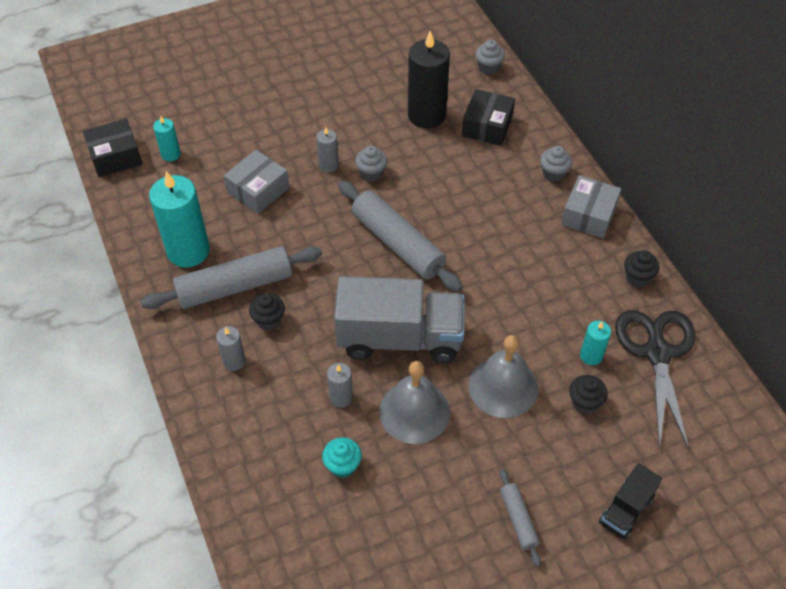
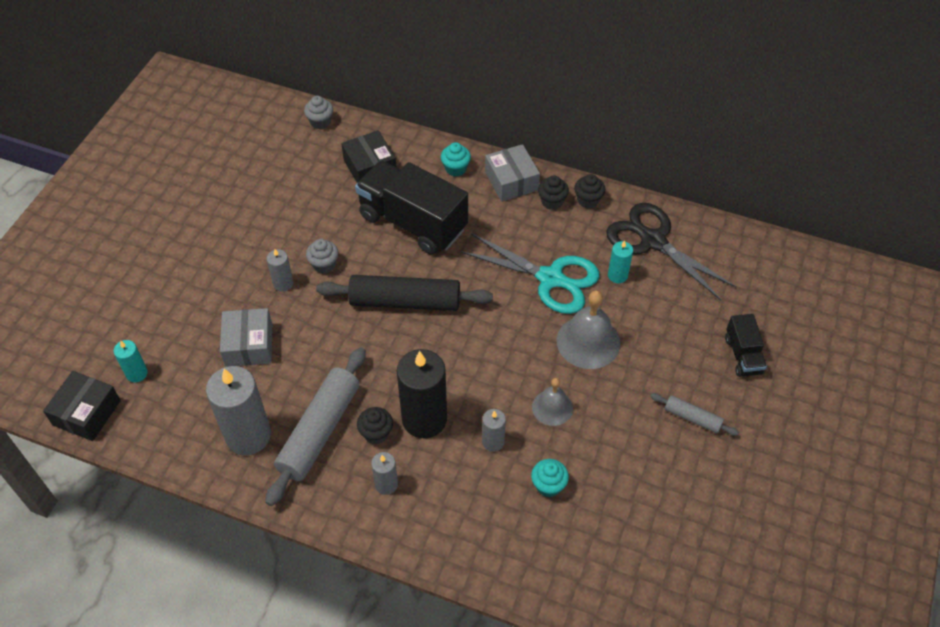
camera: 45 degrees left, 0 degrees up
(188, 251) = (248, 435): turquoise candle -> grey candle
(397, 244) = (405, 302): grey rolling pin -> black rolling pin
(400, 338) = (484, 366): grey truck -> none
(414, 411) = (552, 407): grey bell -> grey bell, size x0.62
(426, 115) = (315, 190): black candle -> black candle (424, 419)
(471, 190) = (413, 223): none -> black truck
(530, 314) = (550, 278): none -> turquoise scissors
(553, 173) = (455, 169): grey cupcake -> turquoise cupcake
(584, 402) = (647, 309): black cupcake -> black cupcake (552, 202)

